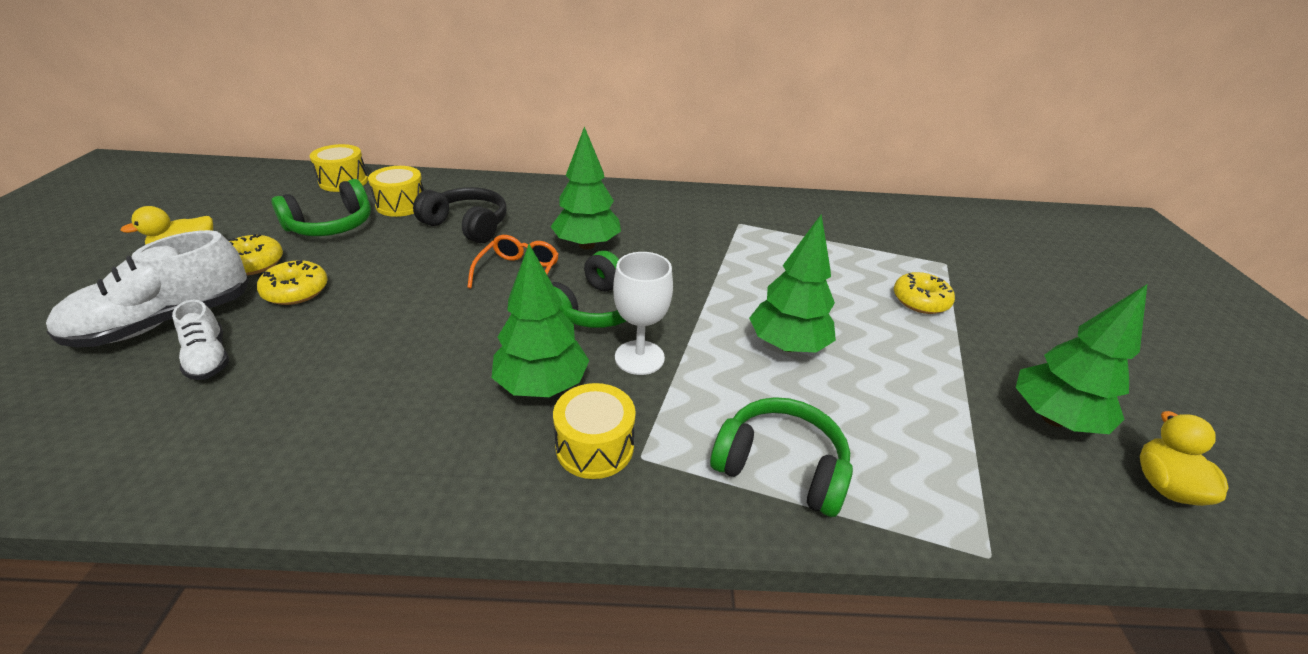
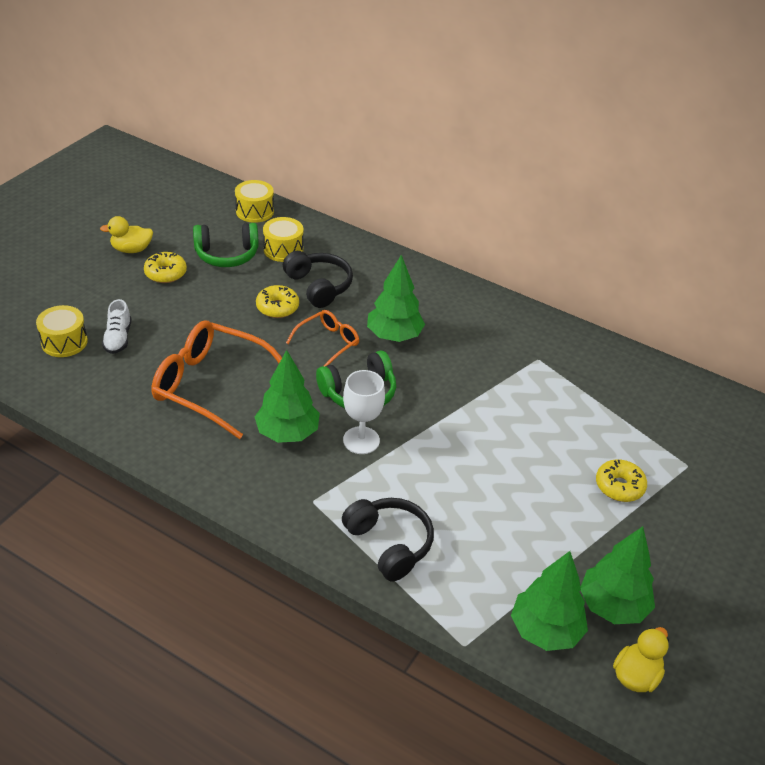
camera: 30 degrees right, 5 degrees up
(165, 321) = (104, 303): white shoe -> none
(296, 291) = (182, 306): yellow donut -> yellow donut (277, 307)
(393, 367) = (210, 385): none -> orange glasses
(595, 446) = (291, 483): yellow drum -> yellow drum (64, 342)
(780, 467) = (389, 544): green headphones -> black headphones
(787, 345) = (471, 475): green tree -> green tree (545, 630)

